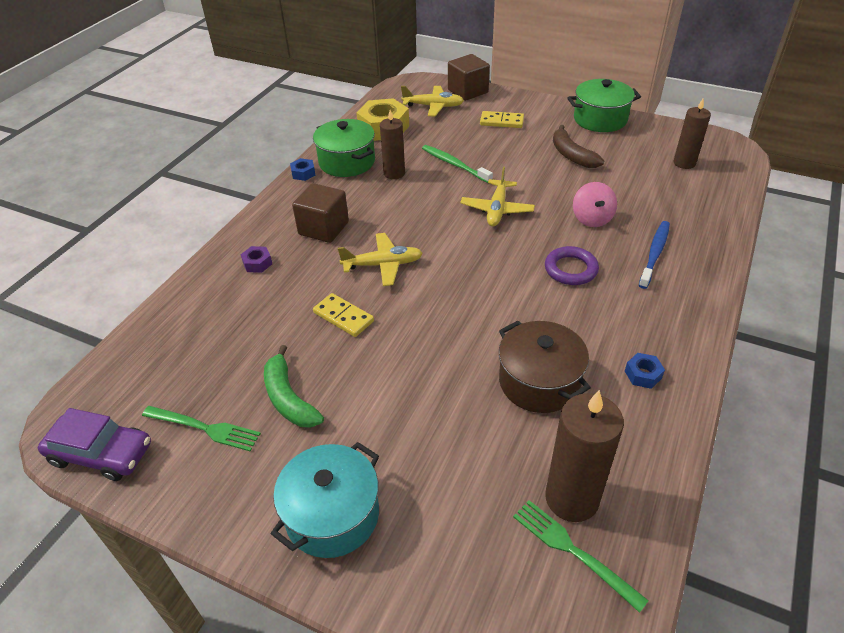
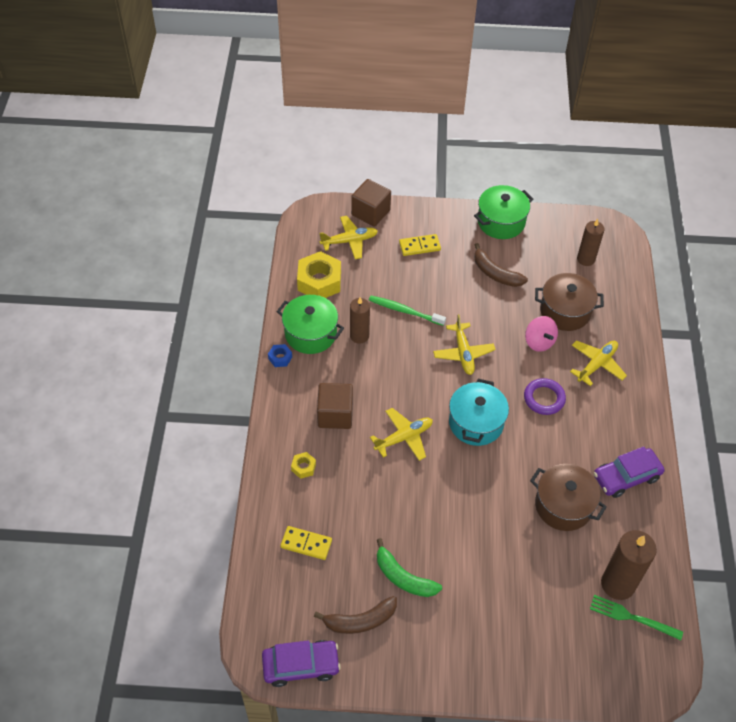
camera: 25 degrees left, 10 degrees up
(205, 428) = (360, 621): green fork -> brown banana
(257, 263) = (303, 467): purple nut -> yellow nut
(332, 515) = (482, 649): turquoise pot -> turquoise pot (476, 423)
(343, 317) = (401, 496): yellow domino -> yellow domino (306, 544)
(637, 200) = (565, 311): none -> brown pot
(643, 374) = (626, 477): blue nut -> purple car
(654, 253) = (597, 364): blue toothbrush -> yellow plane

